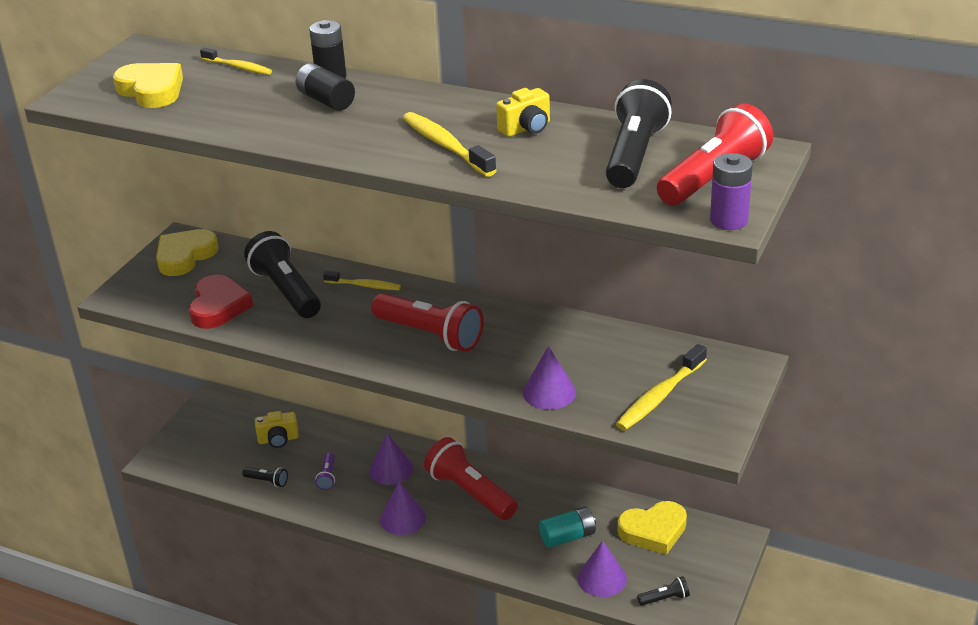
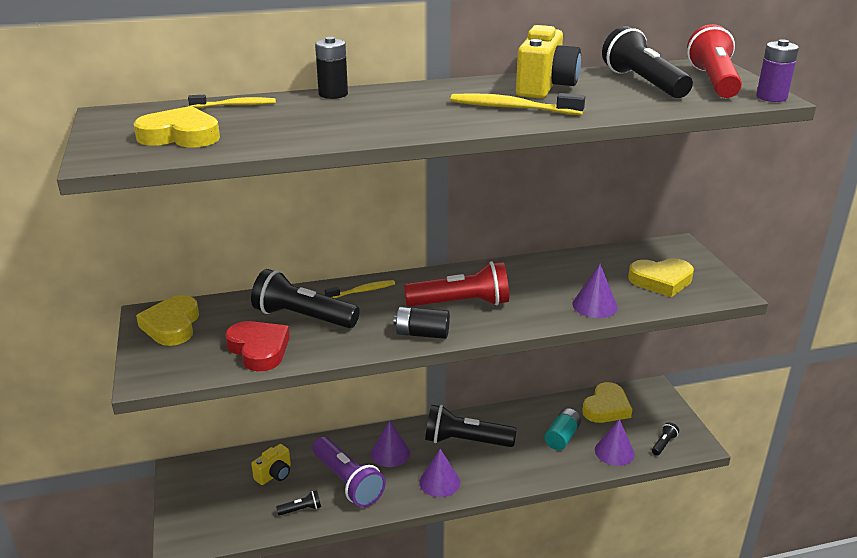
camera: 40 degrees left, 5 degrees down
(326, 100) = (360, 106): black battery -> black battery (422, 334)
(327, 477) = (348, 482): purple flashlight -> purple flashlight, size x2.26
(470, 492) = (465, 441): red flashlight -> black flashlight
(526, 128) = (545, 87): yellow camera -> yellow camera, size x1.74
(659, 396) = (661, 281): yellow toothbrush -> yellow heart

